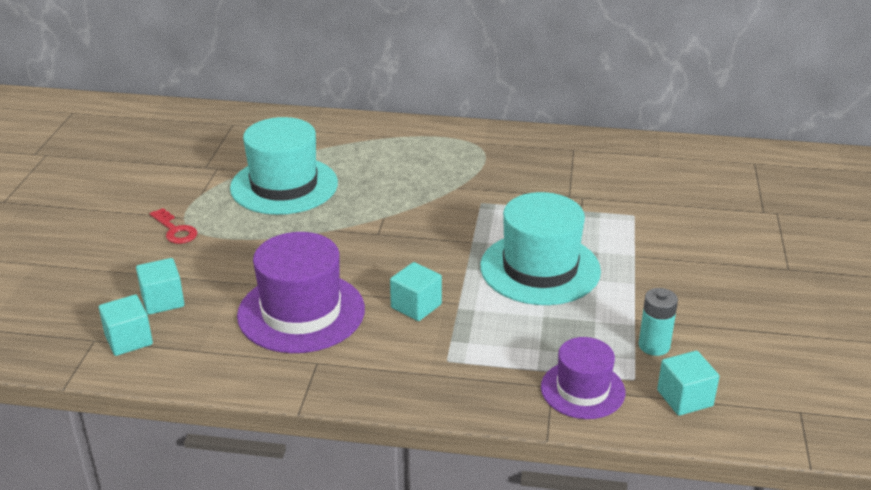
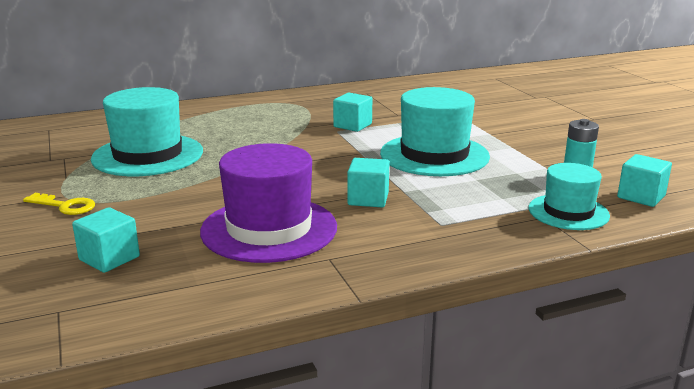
camera: 30 degrees left, 10 degrees down
(129, 340) = (102, 298): turquoise cube -> turquoise cube (352, 125)
(175, 230) = (65, 206): red key -> yellow key
(582, 390) = (568, 212): purple hat -> turquoise hat

